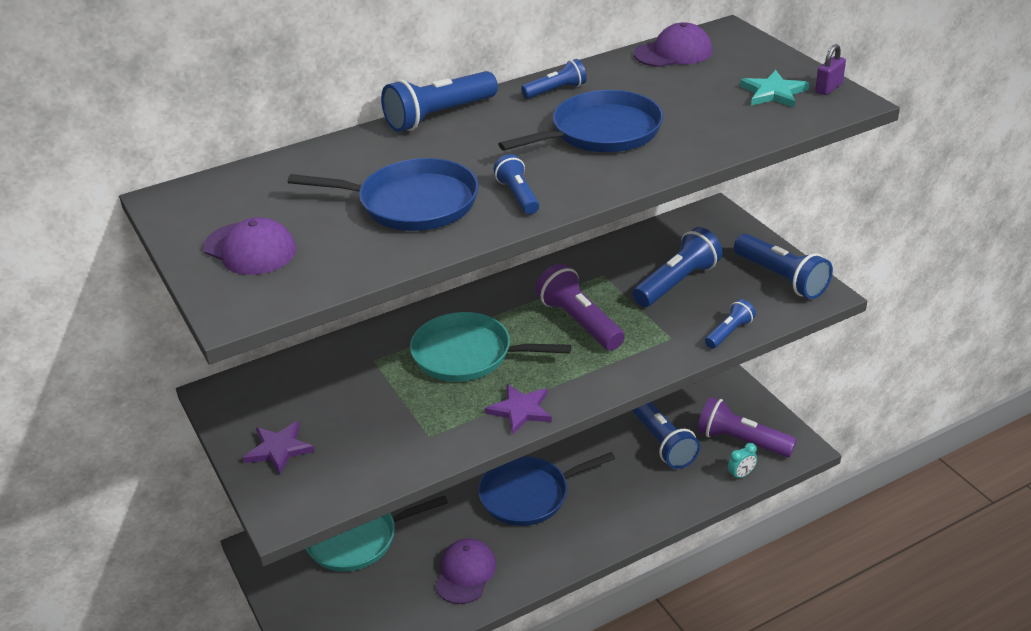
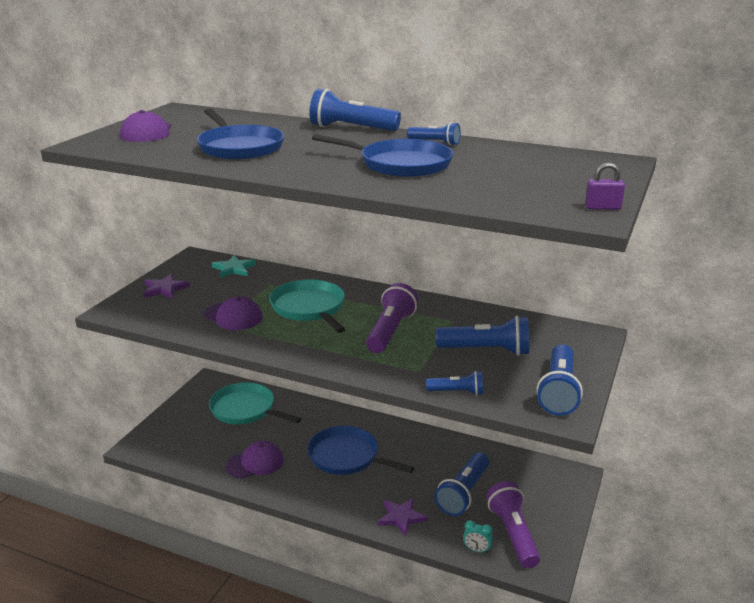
camera: 50 degrees right, 10 degrees down
(518, 195) = (284, 165): blue flashlight -> none
(520, 410) = (275, 344): purple star -> purple star (401, 517)
(673, 53) = (554, 155): purple cap -> purple cap (233, 316)
(773, 93) = (556, 193): turquoise star -> turquoise star (233, 269)

